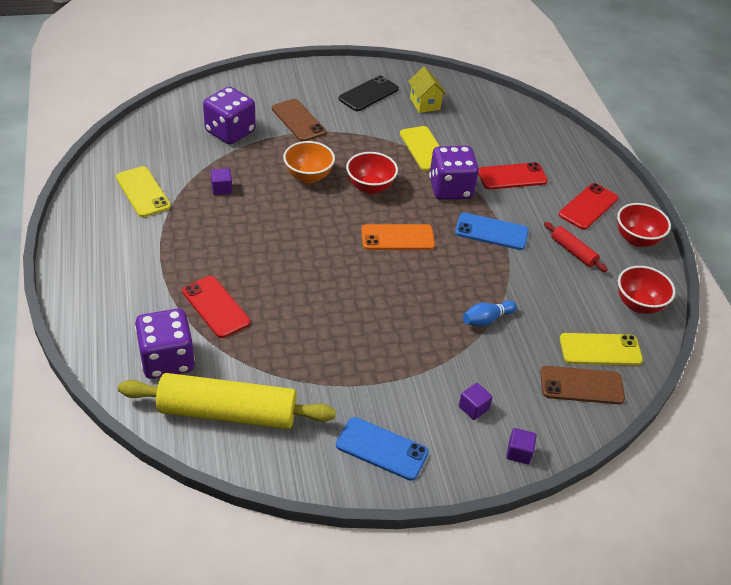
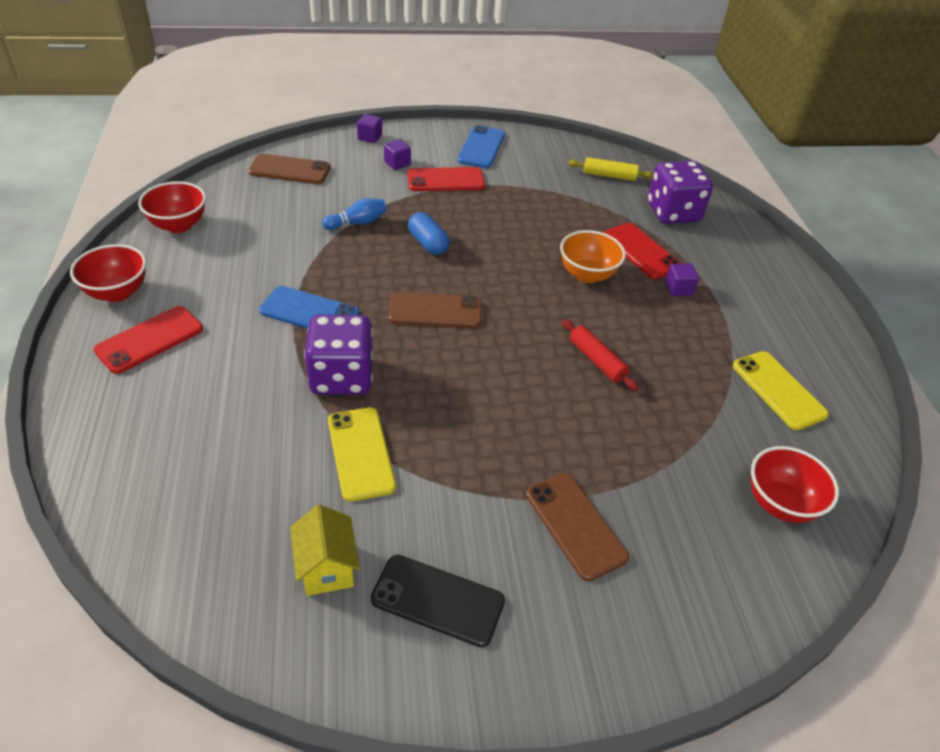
camera: 175 degrees left, 0 degrees up
(222, 189) = (673, 390): purple cube -> purple cube (678, 289)
(227, 413) = (609, 176): yellow rolling pin -> yellow rolling pin, size x0.47
(230, 132) = (689, 501): purple dice -> none
(308, 176) = (552, 406): orange bowl -> orange bowl (587, 275)
(368, 94) = (437, 600): black phone -> black phone turned 60 degrees clockwise
(370, 187) = (461, 384): red bowl -> red bowl (780, 503)
(382, 449) = (481, 147): blue phone -> blue phone turned 75 degrees clockwise
(397, 238) = (435, 311): orange phone -> brown phone
(416, 301) = (428, 243): none -> blue capsule
(512, 176) = (236, 393): red phone -> red phone (445, 180)
(573, 252) = (215, 282): red rolling pin -> red rolling pin (596, 360)
(600, 349) = (252, 192): yellow phone -> none

